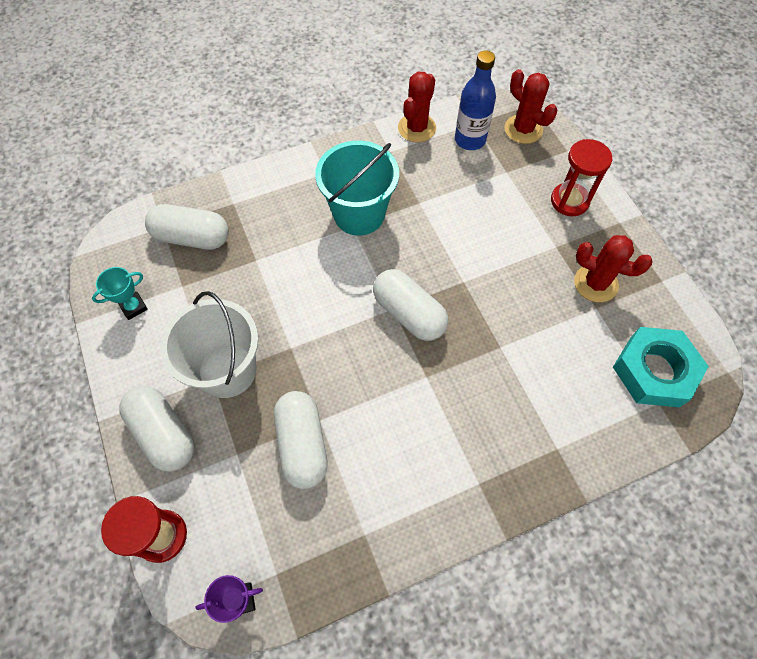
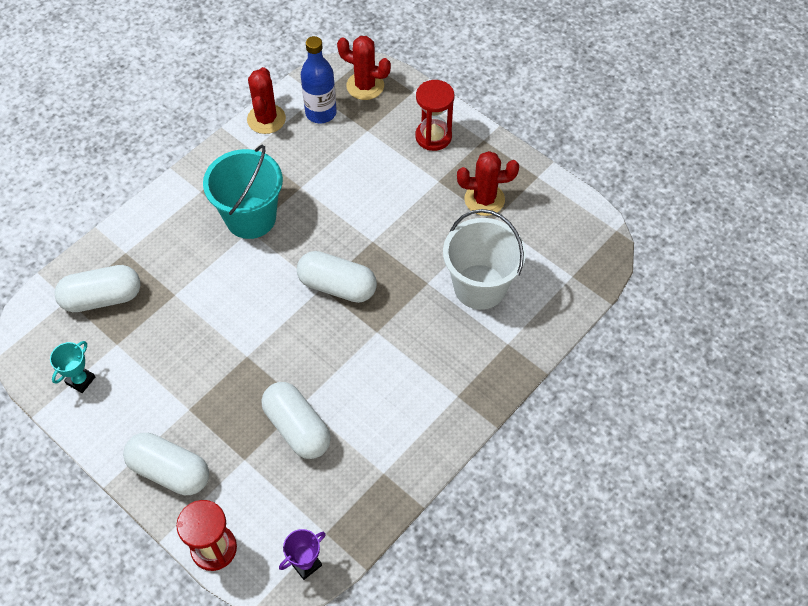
camera: 25 degrees left, 5 degrees down
(227, 370) = (199, 397): white bucket -> white bucket (480, 287)
(654, 371) = (559, 252): turquoise nut -> none

